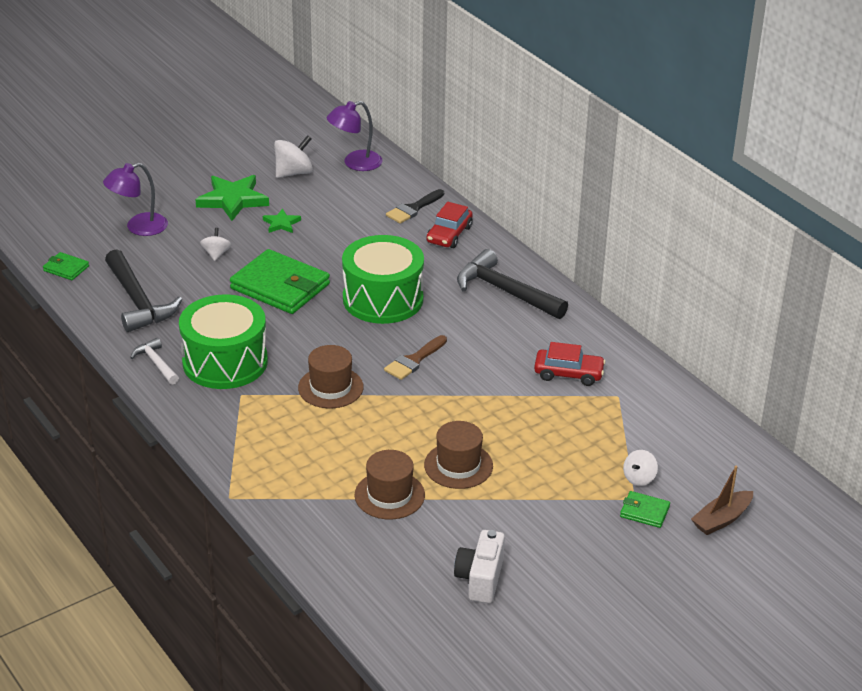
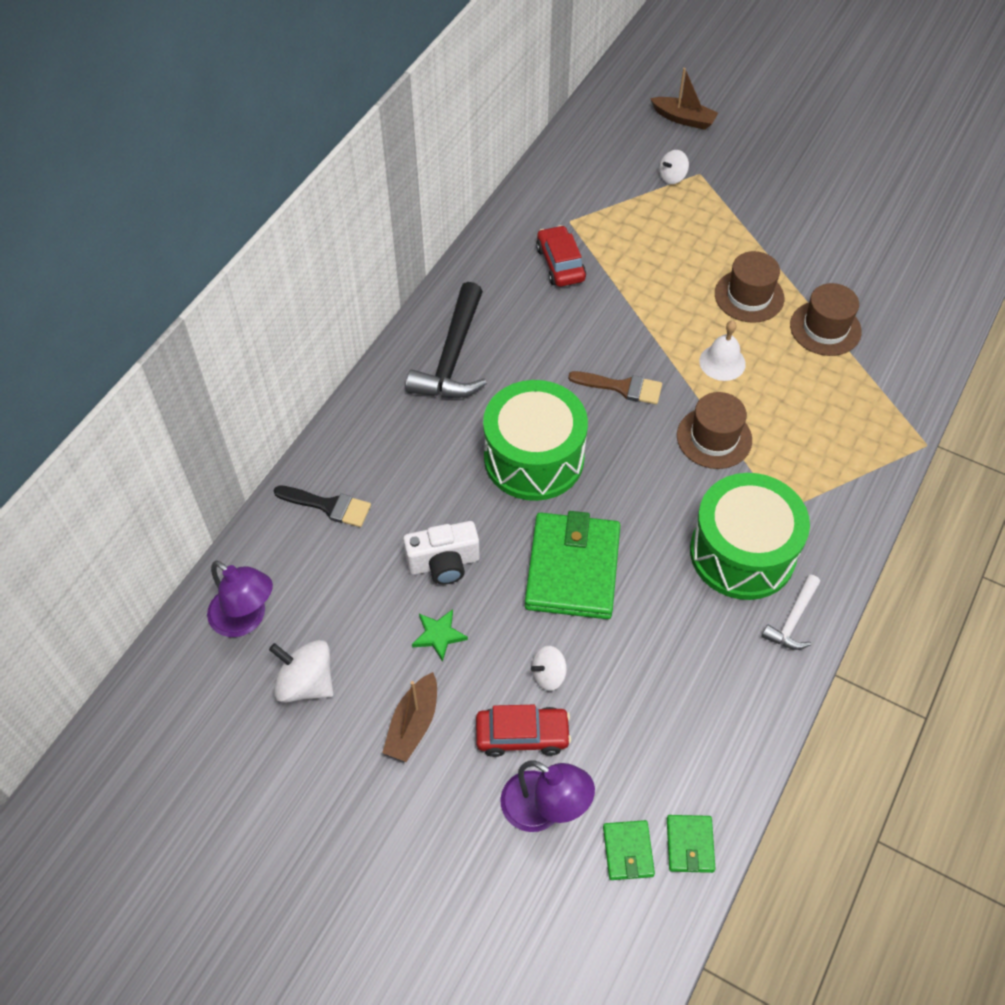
camera: 115 degrees left, 20 degrees up
(137, 301) = (699, 709): black hammer -> none
(233, 200) = (413, 724): green star -> brown boat
(399, 421) = (722, 362): none -> white bell
(449, 234) = (367, 448): red car -> red car (522, 735)
(480, 579) = (869, 234): white camera -> white camera (444, 563)
(639, 478) = (672, 177): white spinning top -> white spinning top turned 135 degrees clockwise
(644, 512) = (710, 163): green wallet -> green wallet (628, 851)

